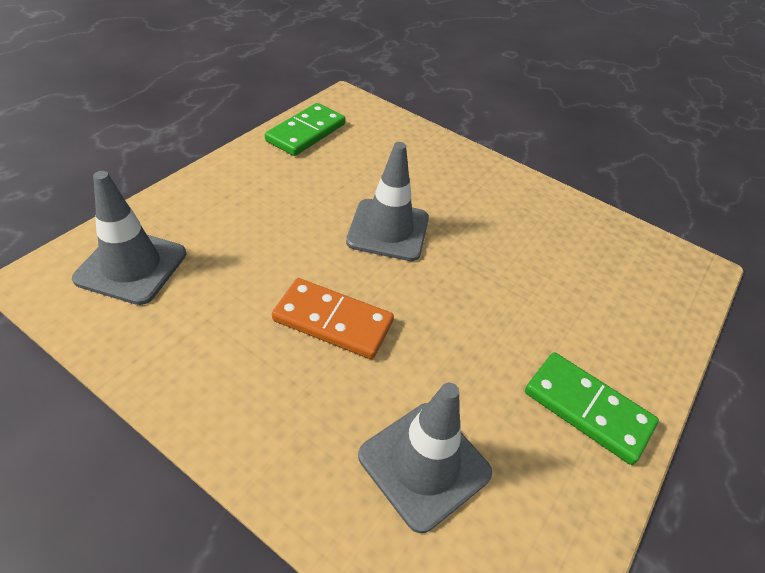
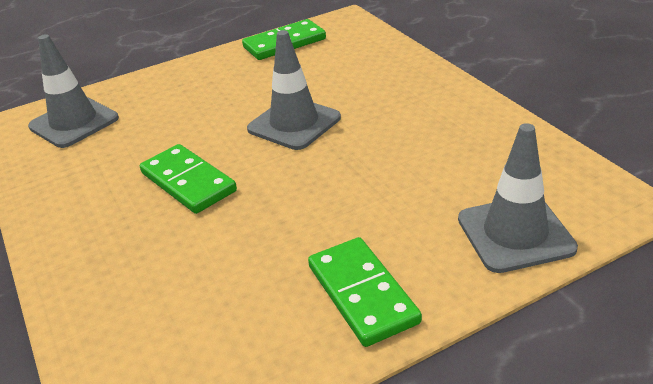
camera: 35 degrees right, 10 degrees down
(333, 321) = (188, 182): orange domino -> green domino
(424, 464) = (174, 295): grey traffic cone -> grey traffic cone (515, 234)

